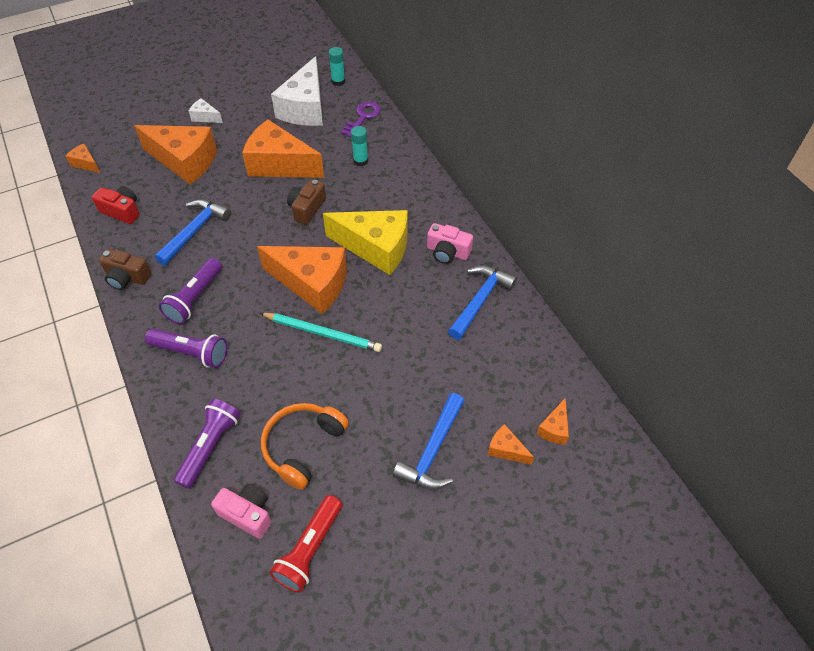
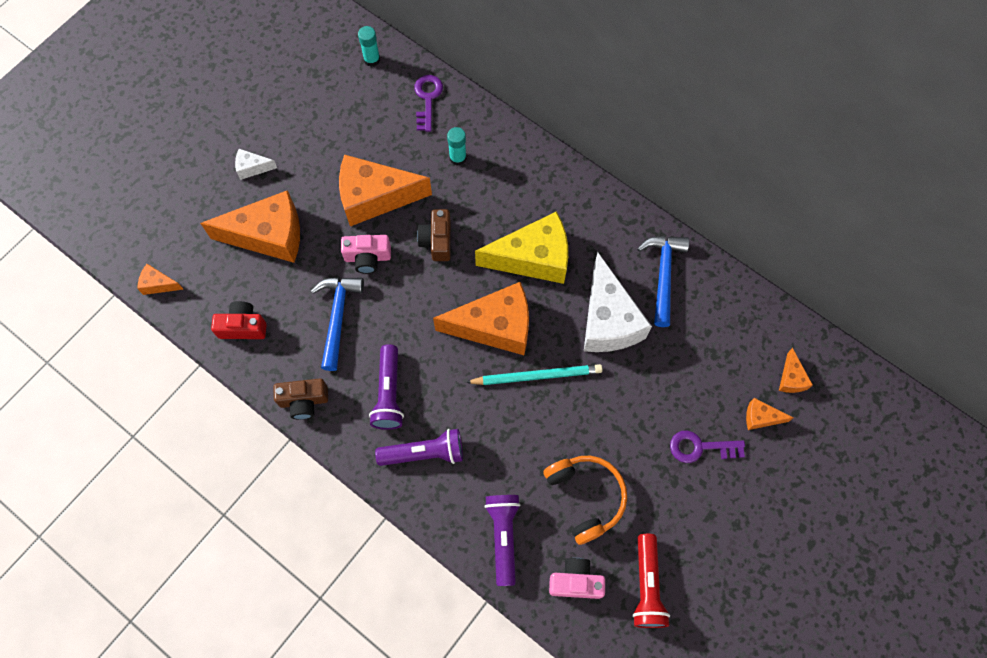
camera: 25 degrees left, 15 degrees up
(303, 446) = (586, 497): orange headphones -> orange headphones turned 150 degrees clockwise
(305, 108) = (357, 111): white cheese -> white cheese (608, 320)
(433, 450) = (700, 447): blue hammer -> purple key
(447, 252) = (605, 233): pink camera -> pink camera (367, 258)

